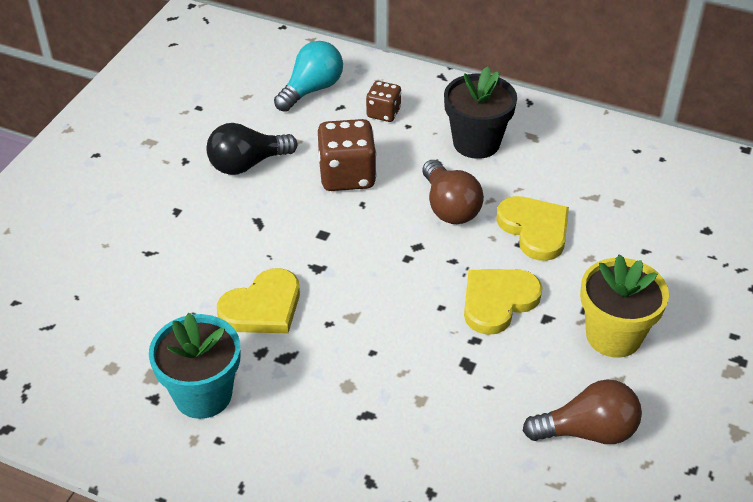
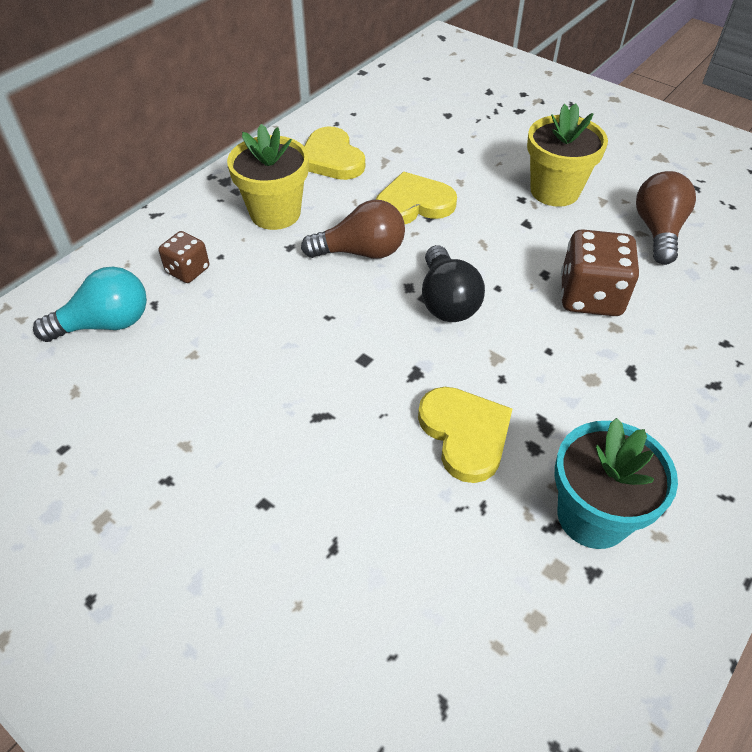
camera: 75 degrees left, 5 degrees up
(247, 164) = (210, 410): black light bulb -> black light bulb (447, 301)
(311, 90) = (105, 324): turquoise light bulb -> turquoise light bulb turned 105 degrees clockwise
(347, 175) = (277, 320): brown dice -> brown dice (590, 296)
(476, 143) = (275, 213): black flower pot -> yellow flower pot
(498, 301) = (499, 248): yellow heart -> yellow heart (331, 158)

